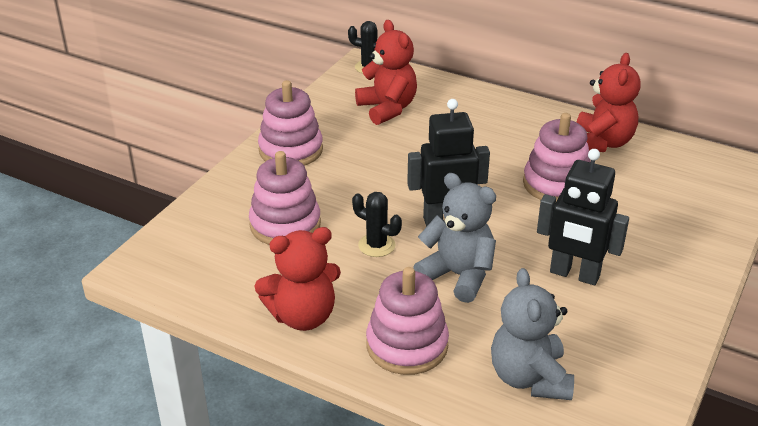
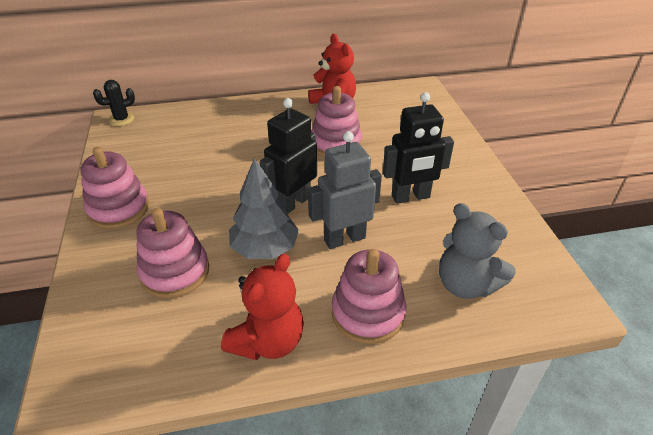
camera: 40 degrees left, 5 degrees up
(376, 245) = (265, 248): black cactus -> grey tree
(387, 109) = (167, 143): red teddy bear -> none
(458, 275) = (344, 238): grey teddy bear -> grey robot

